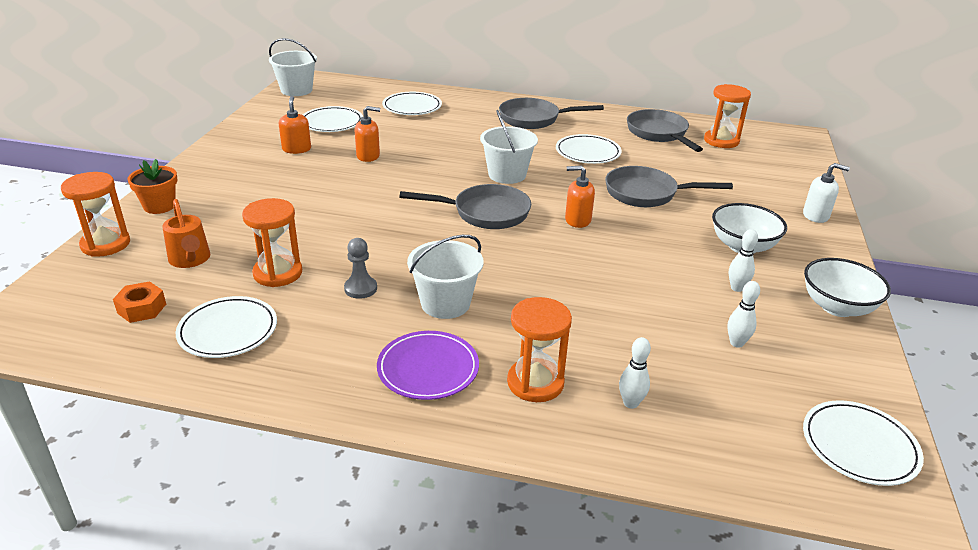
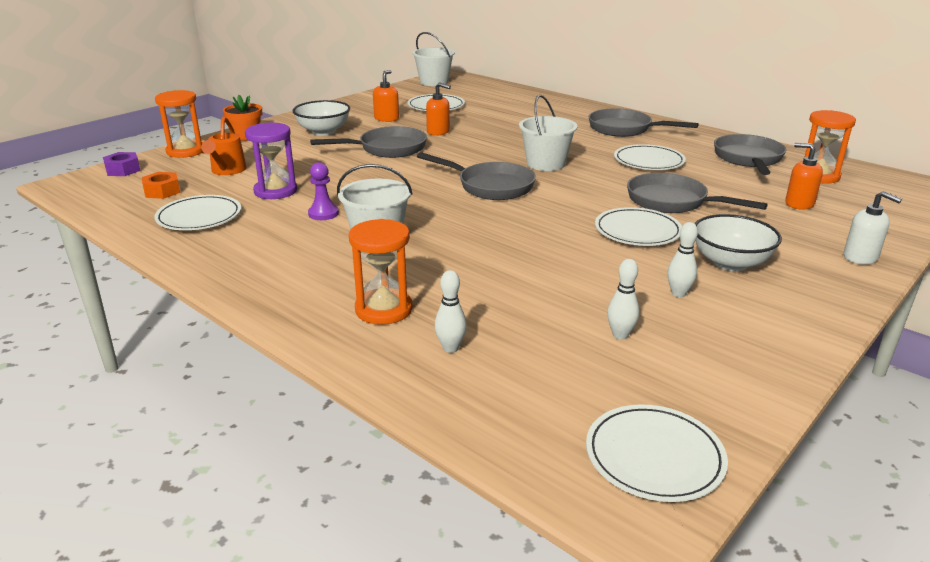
camera: 30 degrees right, 5 degrees down
(52, 291) = (123, 170): none -> purple nut
(278, 273) = (275, 191): orange hourglass -> purple hourglass
(339, 189) = (387, 149): none -> grey pan
(360, 288) = (323, 214): grey pawn -> purple pawn
(412, 107) = (518, 105): white plate -> white plate (637, 231)
(428, 368) = (309, 276): purple plate -> none
(577, 220) = (572, 207): orange soap dispenser -> orange soap dispenser (799, 204)
(837, 307) = (784, 338): white bowl -> white bowl (323, 131)

